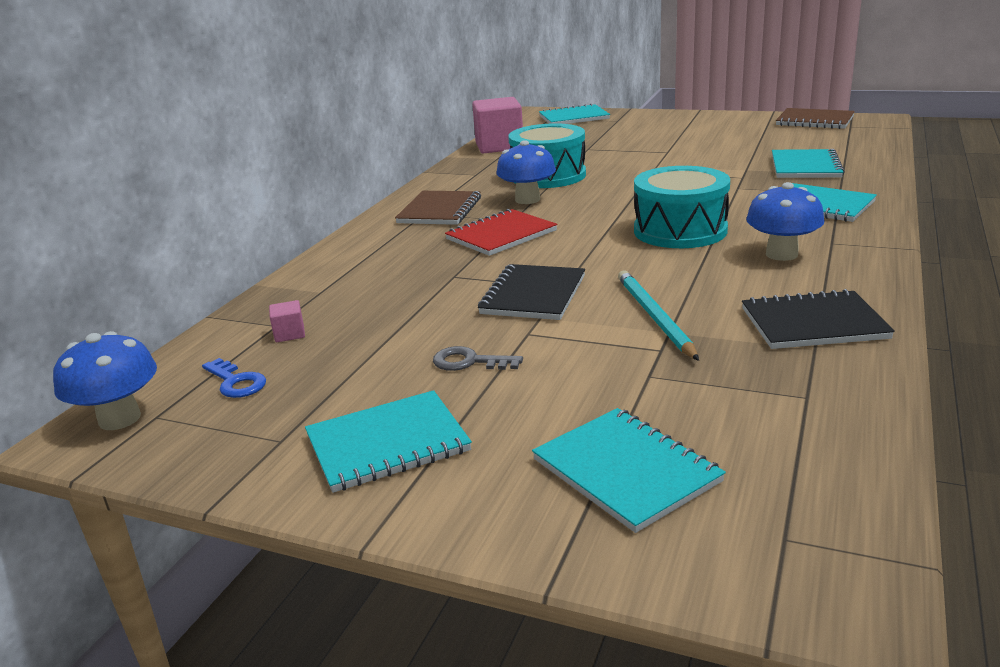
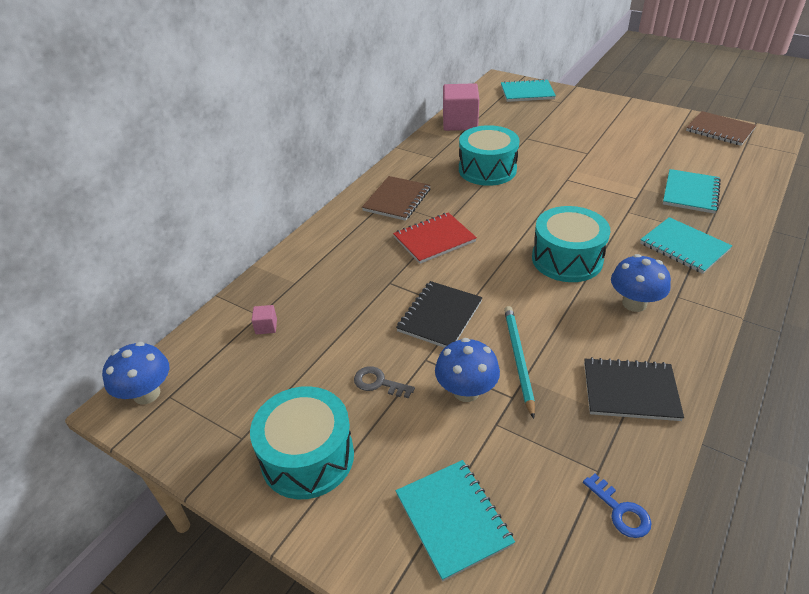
camera: 10 degrees right, 15 degrees up
(236, 382) = (223, 372): blue key -> blue key (620, 511)
(387, 444) = (307, 457): turquoise notebook -> turquoise drum
(527, 200) = (464, 198): blue mushroom -> blue mushroom (466, 391)

